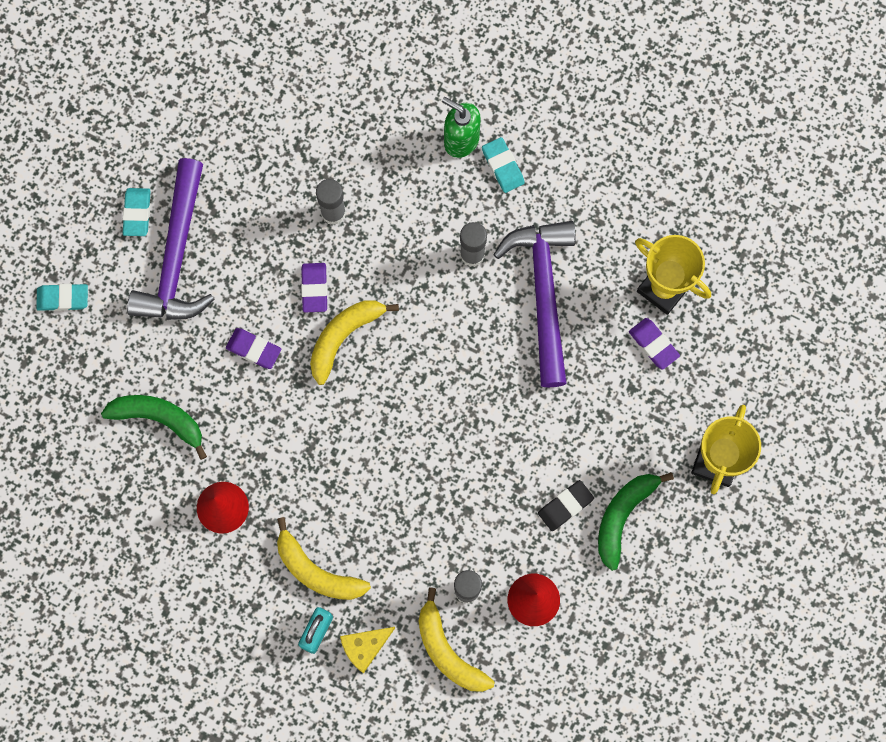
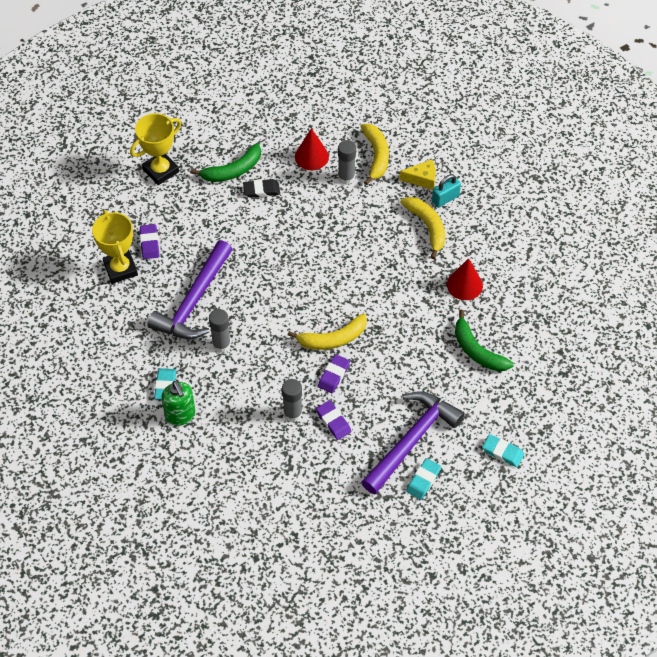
camera: 150 degrees left, 20 degrees down
(253, 349) = (394, 360): purple eraser -> purple eraser (333, 421)

